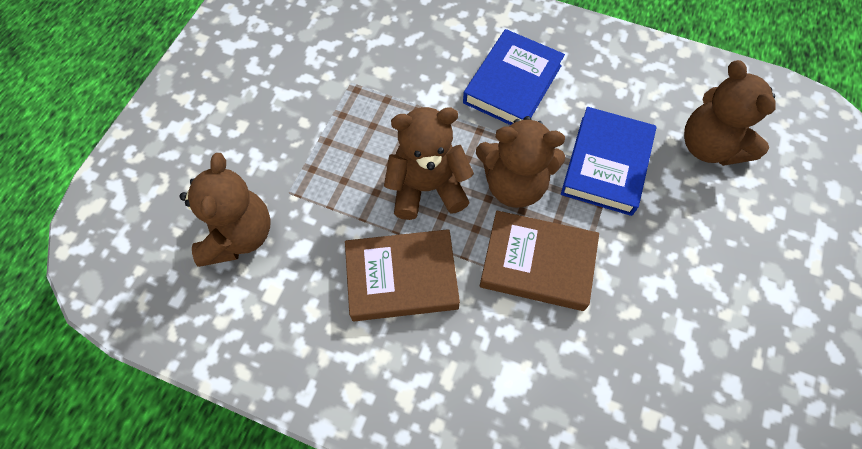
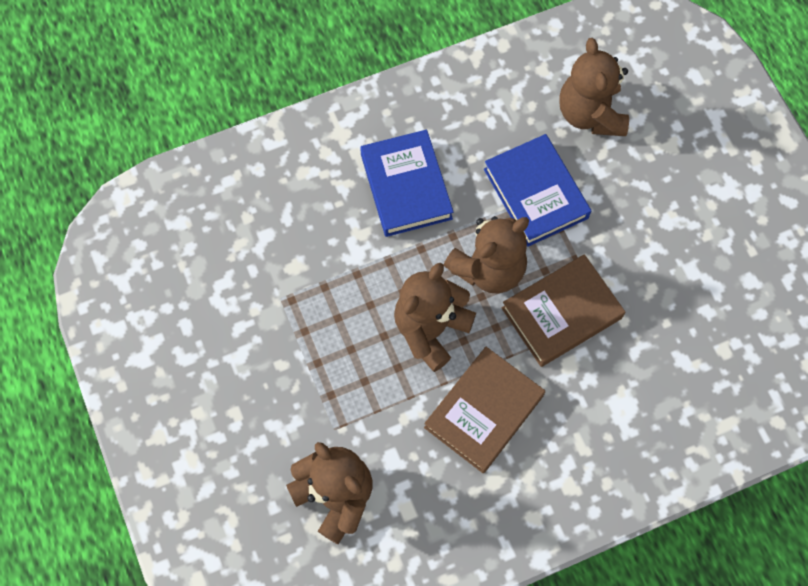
camera: 45 degrees left, 5 degrees up
(709, 146) = (590, 114): brown teddy bear -> brown teddy bear turned 60 degrees clockwise

